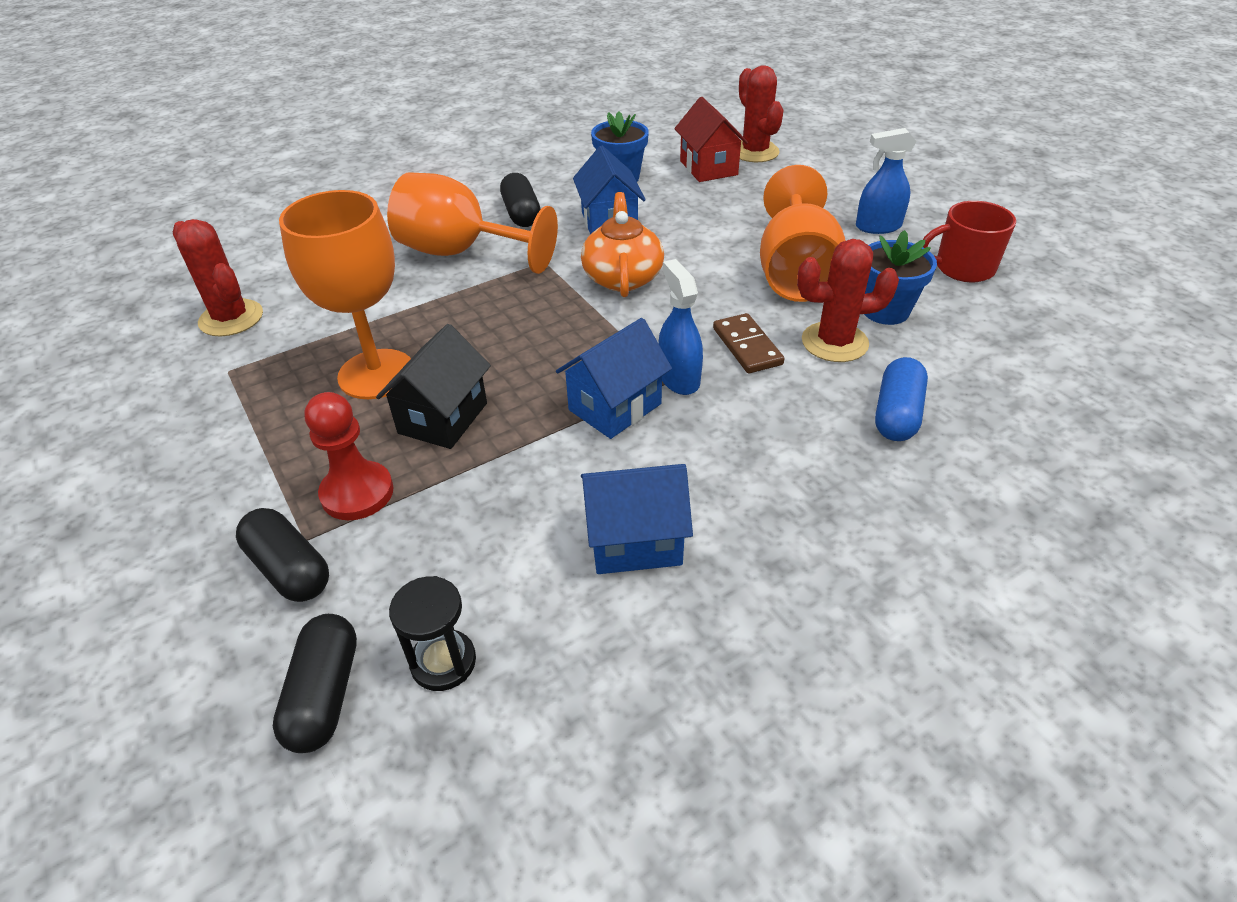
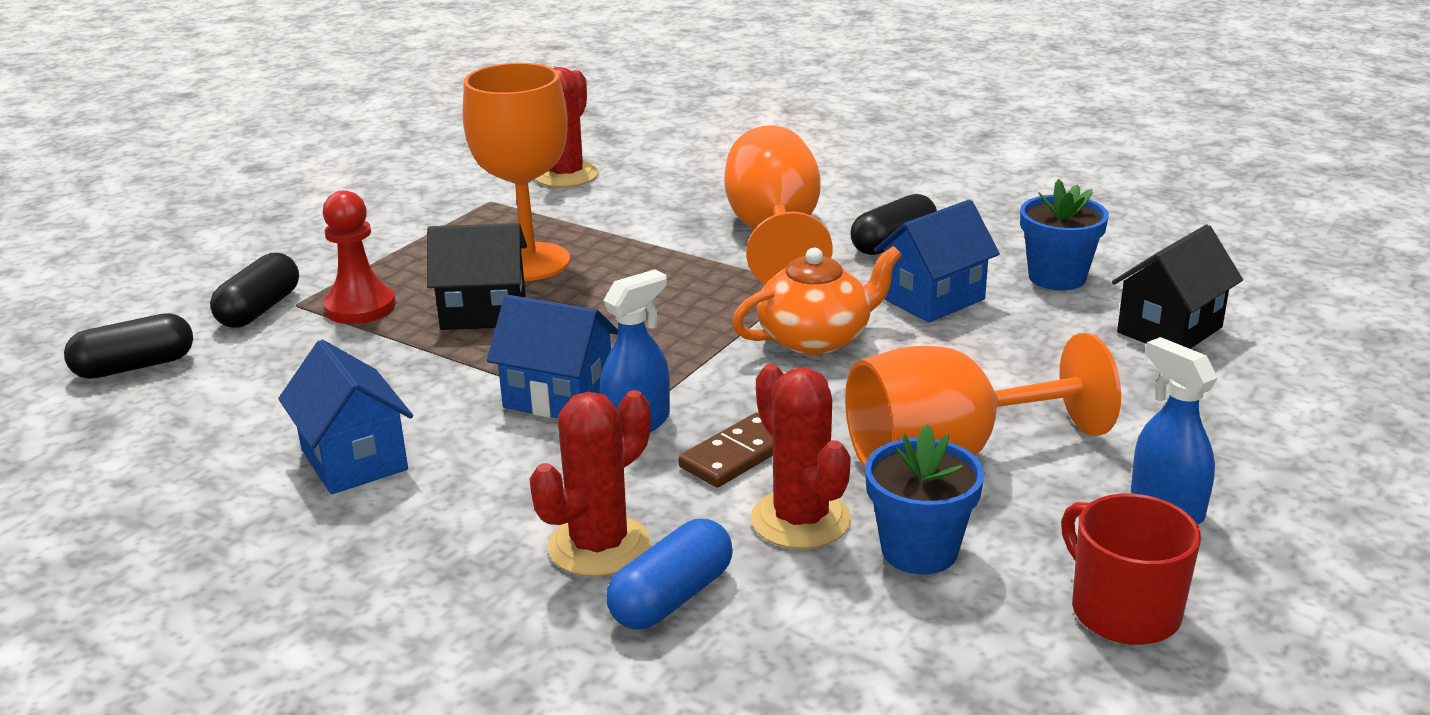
camera: 65 degrees right, 15 degrees down
(443, 662) = (177, 405): black hourglass -> none
(708, 168) = (1169, 330): red house -> black house
(755, 152) = (1272, 354): red cactus -> red cactus (599, 546)
(897, 414) = (672, 597): blue capsule -> blue capsule turned 45 degrees counterclockwise

